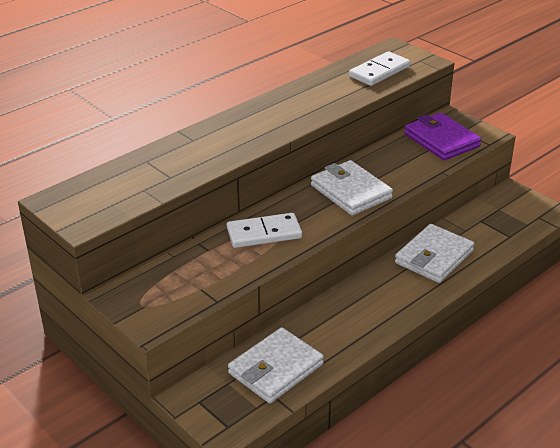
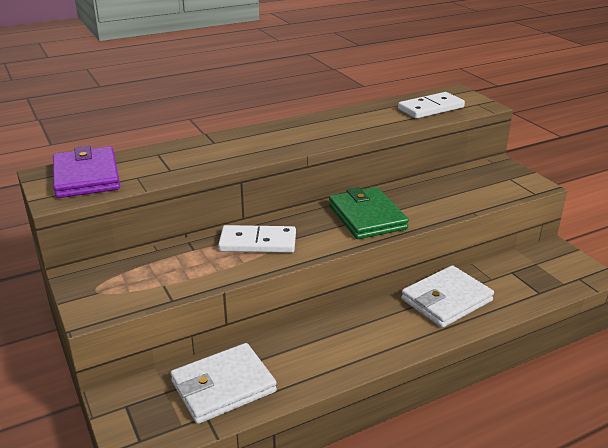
camera: 15 degrees right, 5 degrees down
(351, 191) = (367, 217): white wallet -> green wallet
(441, 140) = (484, 183): purple wallet -> purple wallet (86, 177)

